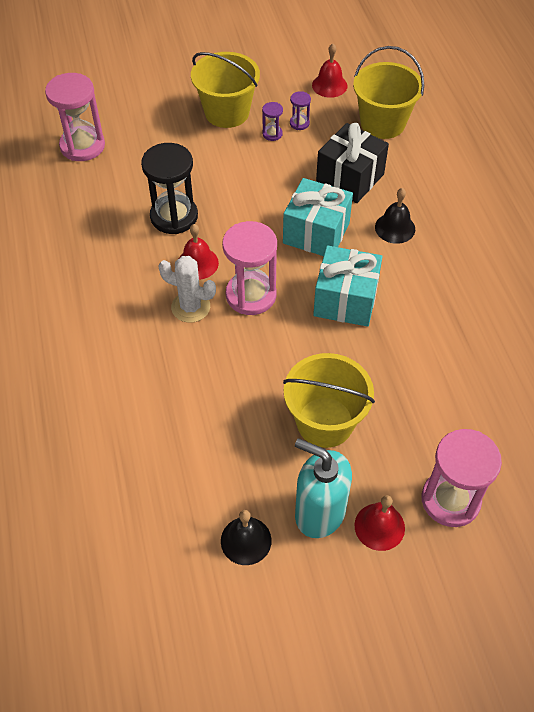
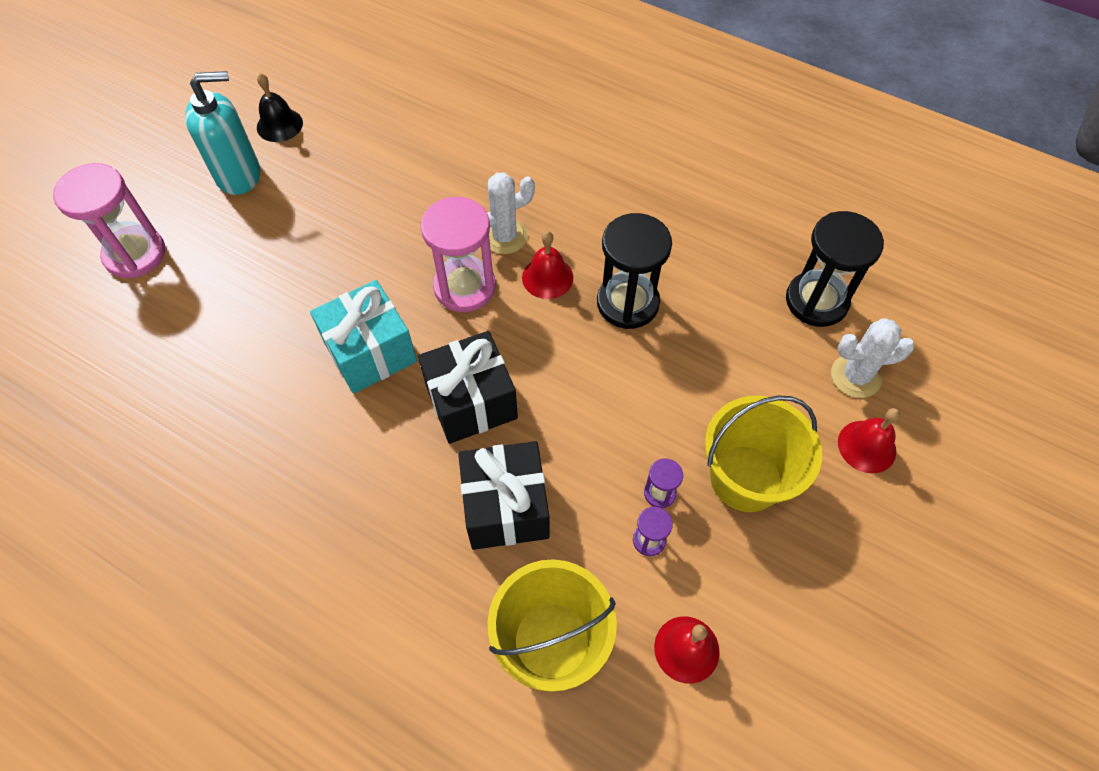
camera: 135 degrees right, 5 degrees up
(82, 146) = (816, 301): pink hourglass -> black hourglass
(119, 108) = (855, 376): none -> white cactus
(316, 233) = (471, 402): turquoise gift -> black gift
(325, 422) = (291, 235): yellow bucket -> none
(379, 526) = (183, 198): red bell -> red bell (867, 446)
(395, 228) = (392, 480): black bell -> none

